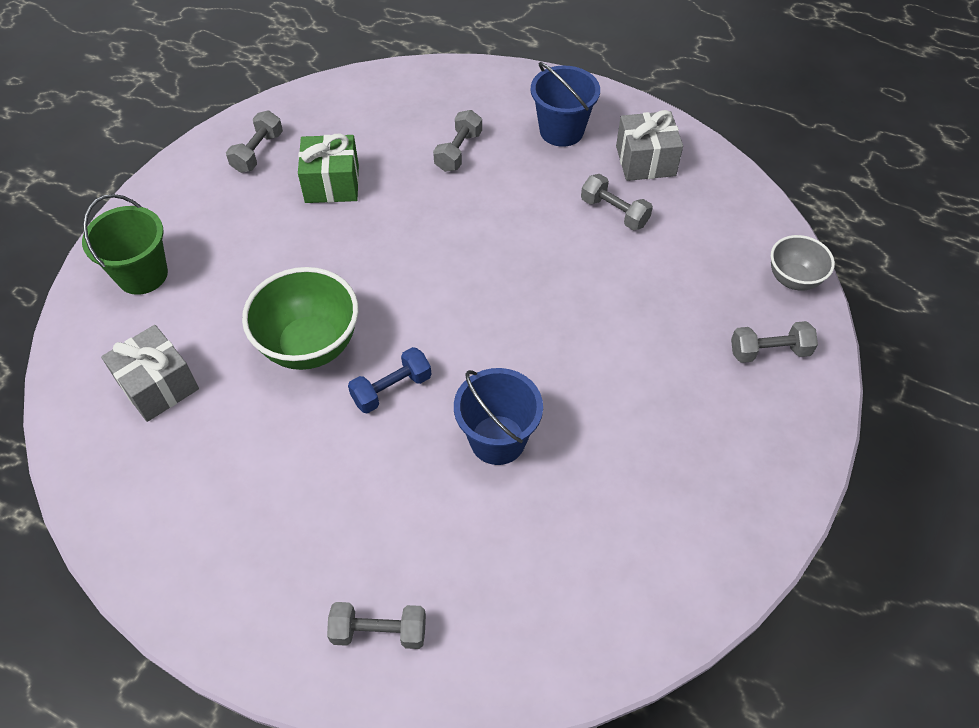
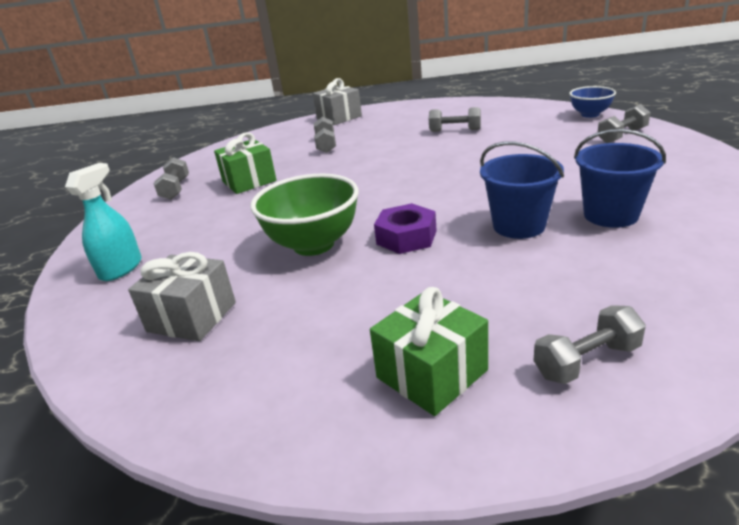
camera: 25 degrees left, 25 degrees down
(142, 274) = (121, 269): green bucket -> turquoise spray bottle
(270, 569) = (431, 374): none -> green gift
(391, 389) = (406, 237): blue dumbbell -> purple nut
(561, 131) = (382, 120): blue bucket -> blue bucket (610, 215)
(645, 161) = (446, 113): grey gift -> grey gift (339, 117)
(793, 279) = (590, 114): grey bowl -> blue bowl

